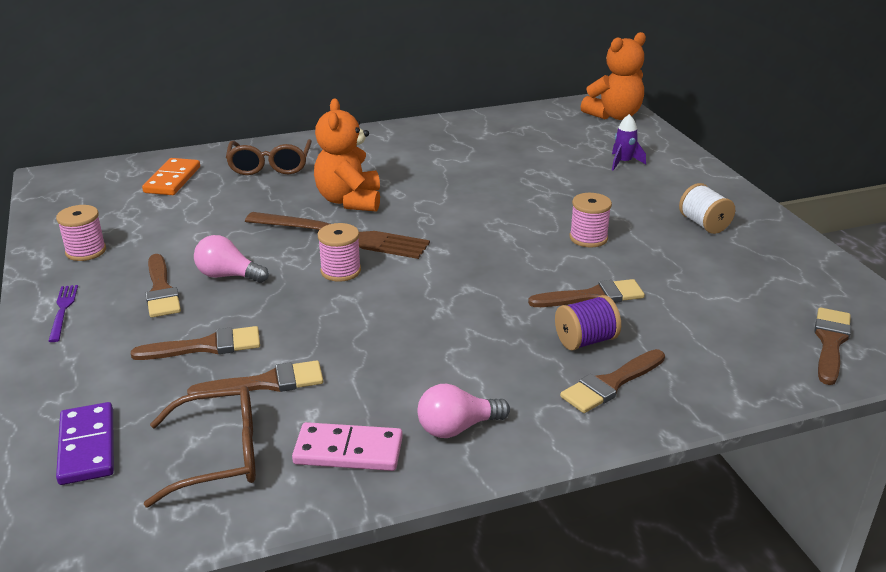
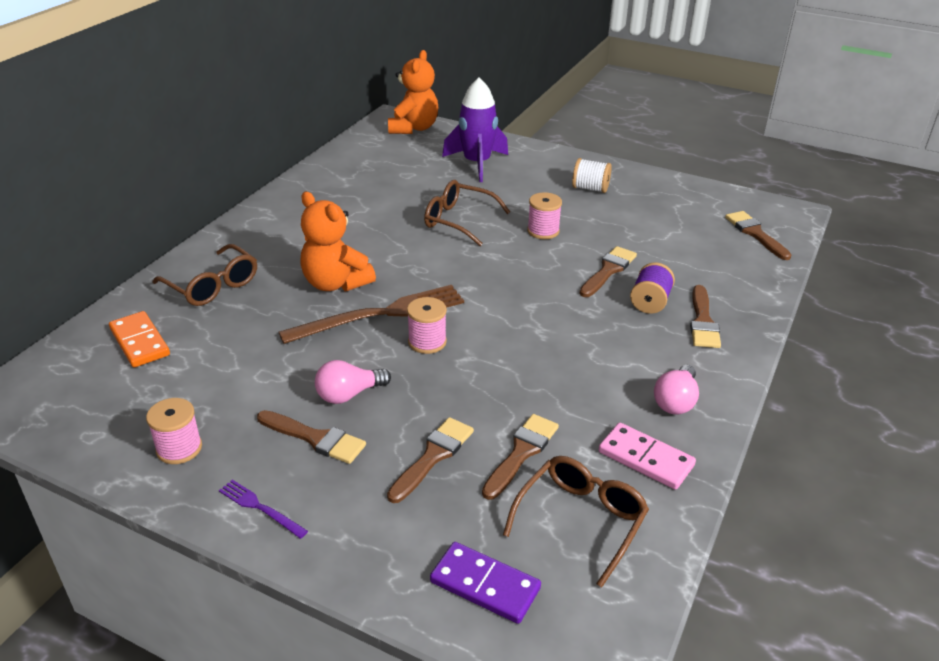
camera: 45 degrees left, 5 degrees up
(348, 451) = (646, 458): pink domino -> pink domino turned 75 degrees clockwise
(525, 198) = (458, 220): none -> brown glasses
(623, 162) = (477, 164): purple rocket -> purple rocket, size x2.00

